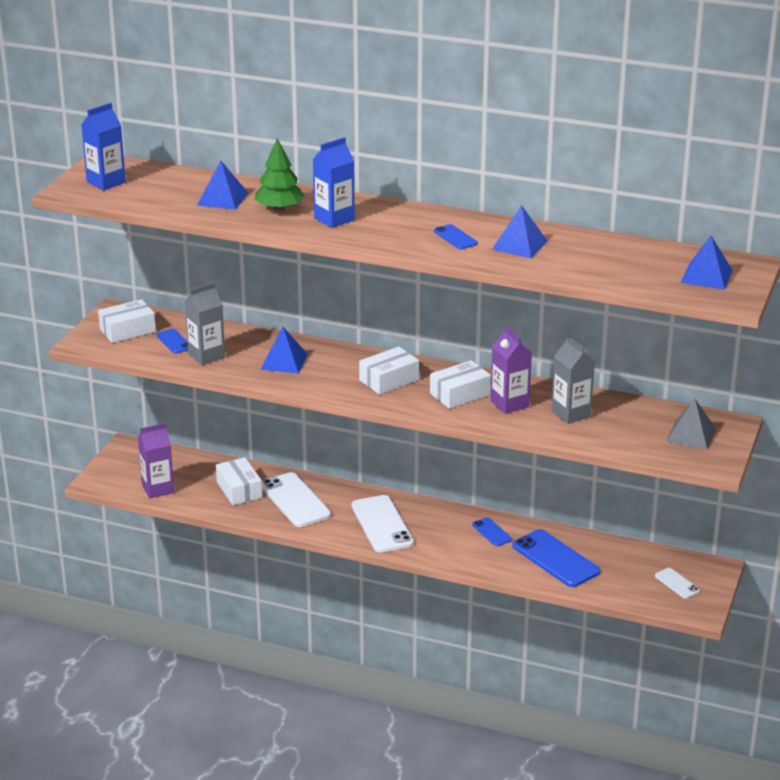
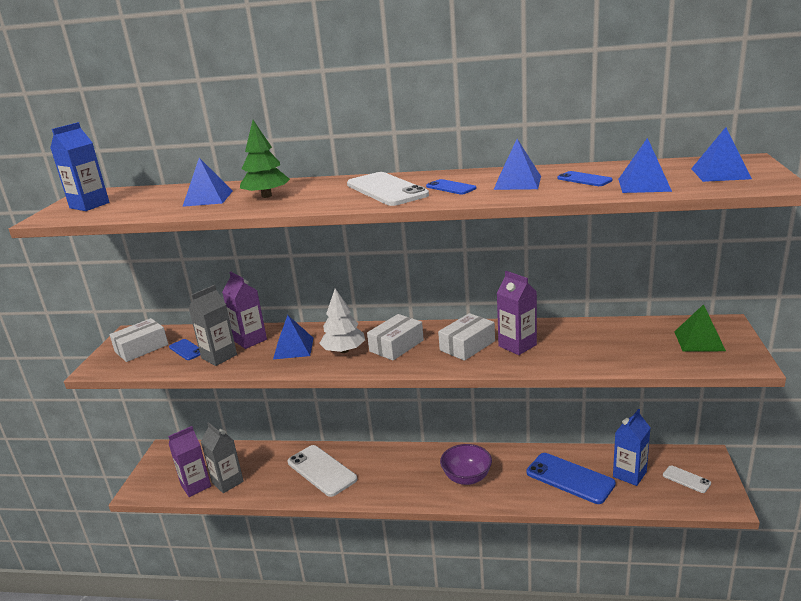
camera: 10 degrees left, 5 degrees down
(239, 490) = (270, 471): white box -> none
(241, 344) = (250, 340): none -> purple carton
(334, 219) = (324, 194): blue carton -> blue carton (629, 474)
(334, 374) = (344, 350): none -> white tree
(382, 524) = (405, 477): white phone -> white phone (386, 190)
(447, 537) = (467, 477): none -> purple bowl
(492, 532) = (502, 464): blue phone -> blue phone (584, 179)
(571, 414) = (578, 343): grey carton -> grey carton (227, 482)
(626, 275) = (644, 185): none -> blue pyramid
(691, 435) = (699, 341): grey pyramid -> green pyramid

